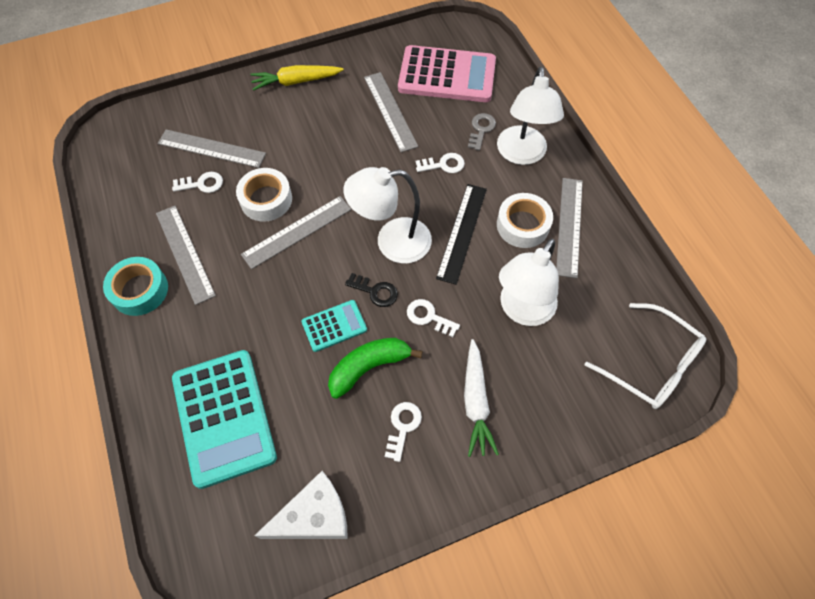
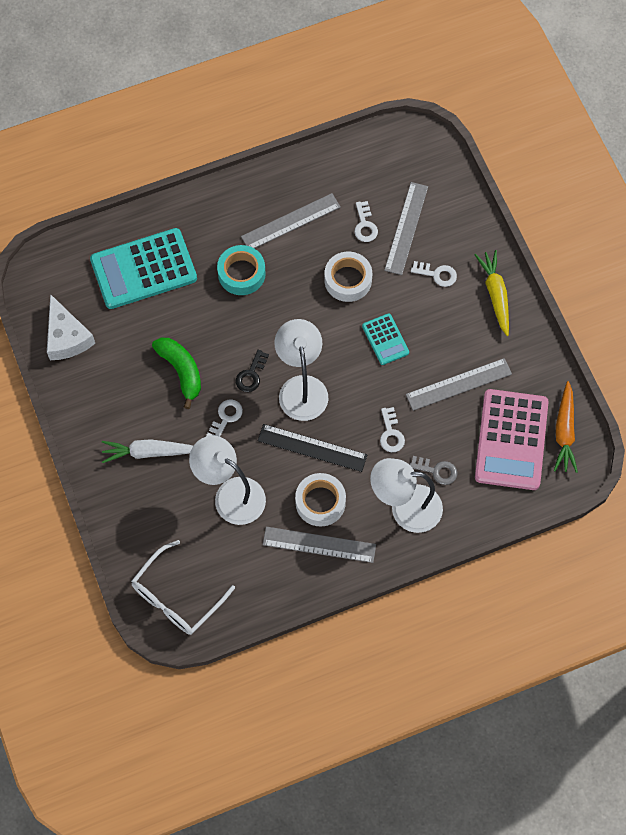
camera: 90 degrees right, 5 degrees up
(139, 290) = (255, 193): turquoise tape -> turquoise tape (241, 273)
(297, 231) = (313, 308): grey ruler -> none
(334, 326) = (219, 343): turquoise calculator -> turquoise calculator (385, 339)
(403, 426) = (130, 397): white key -> white key (437, 274)
(437, 40) = (564, 431): none -> orange carrot

